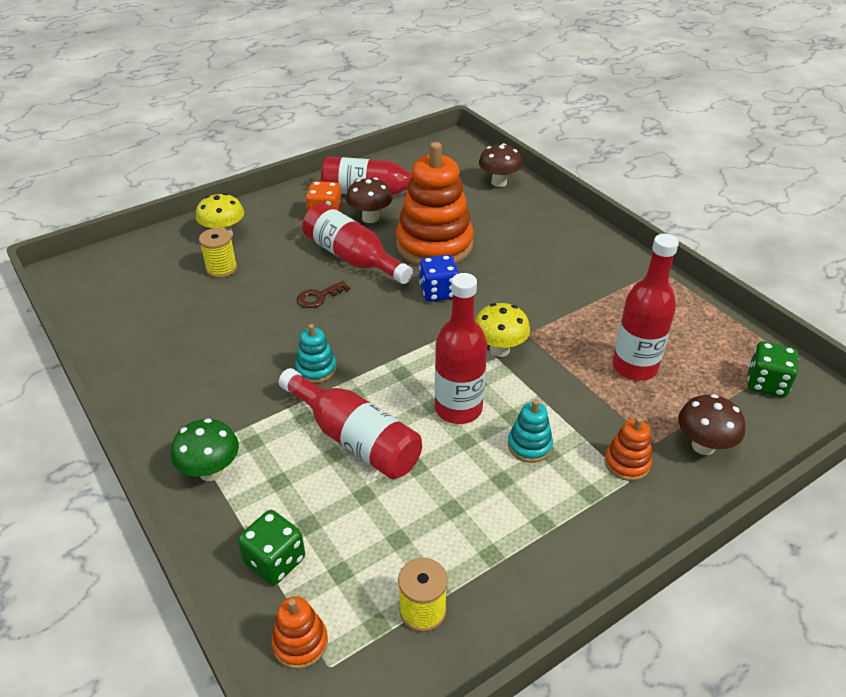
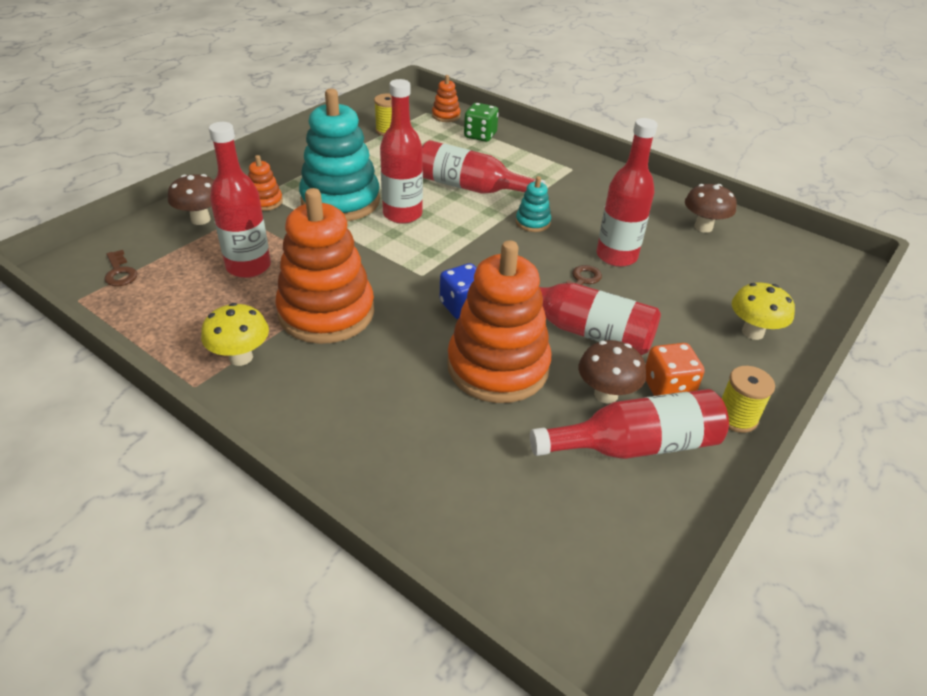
camera: 160 degrees right, 0 degrees up
(211, 471) = (552, 161): green mushroom -> none
(221, 269) = (705, 291): yellow spool -> yellow spool (736, 417)
(265, 314) = (616, 256): none -> red bottle
(499, 182) = (452, 520): brown mushroom -> brown mushroom (703, 227)
(499, 350) = (380, 261): yellow mushroom -> yellow mushroom (241, 357)
(529, 446) = (340, 201): turquoise stacking toy -> turquoise stacking toy, size x2.28
(559, 307) = (326, 312): none -> orange stacking toy
(766, 383) = (120, 272): green dice -> brown key

